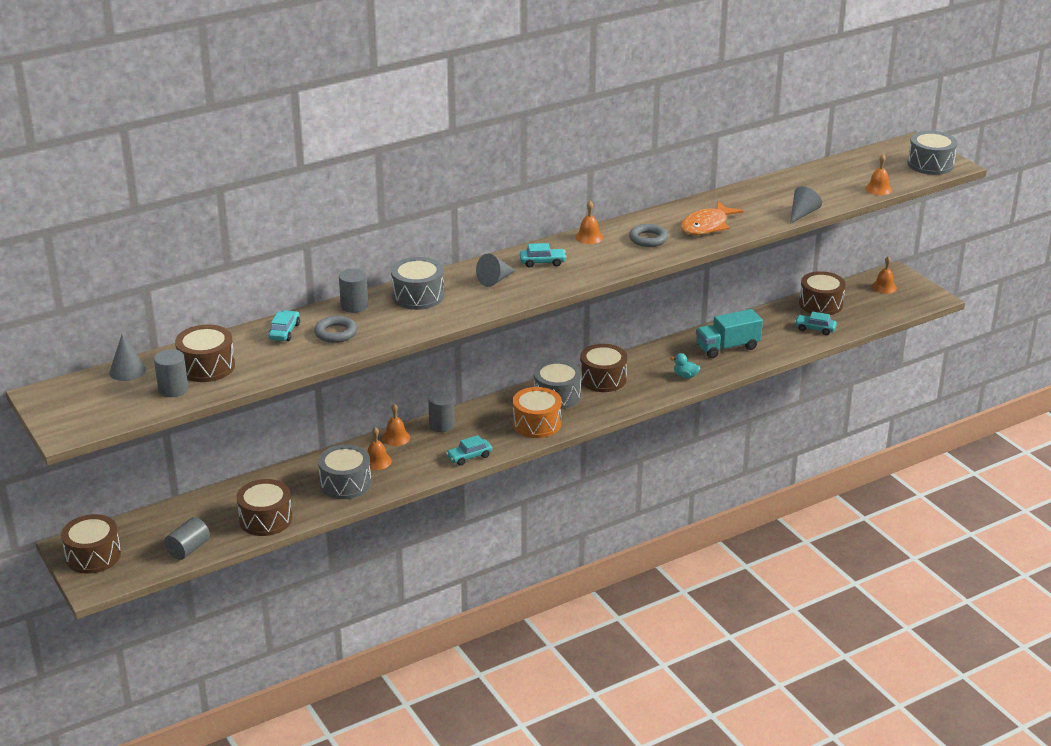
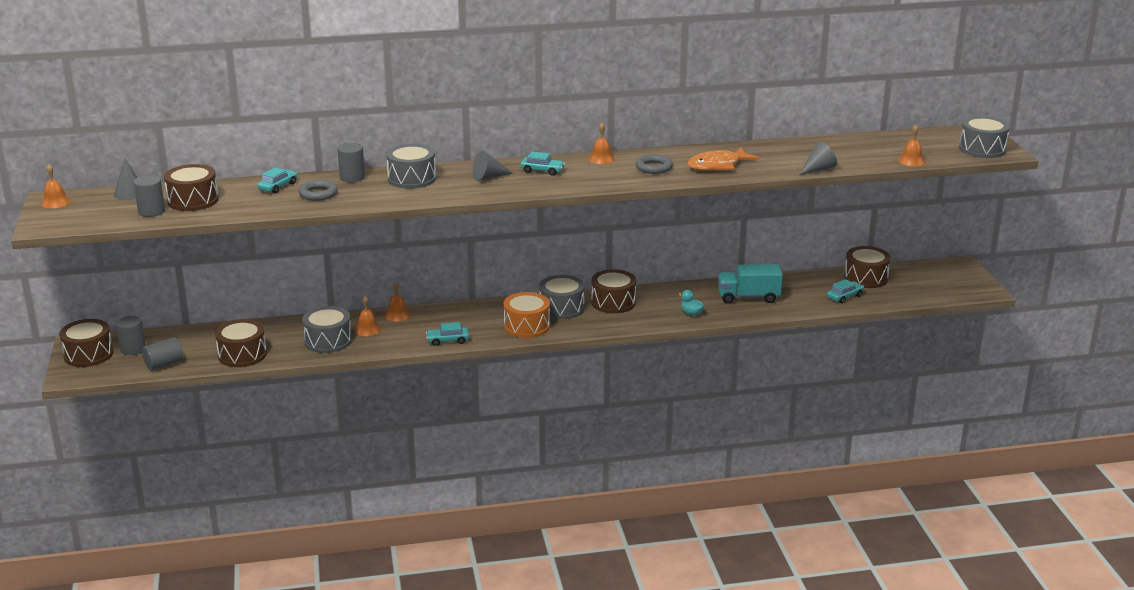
camera: 20 degrees right, 5 degrees down
(442, 425) = (444, 312): grey cylinder -> grey cylinder (133, 349)
(815, 329) = (845, 296): turquoise car -> turquoise car turned 105 degrees clockwise
(884, 287) = (940, 274): orange bell -> orange bell (55, 202)

